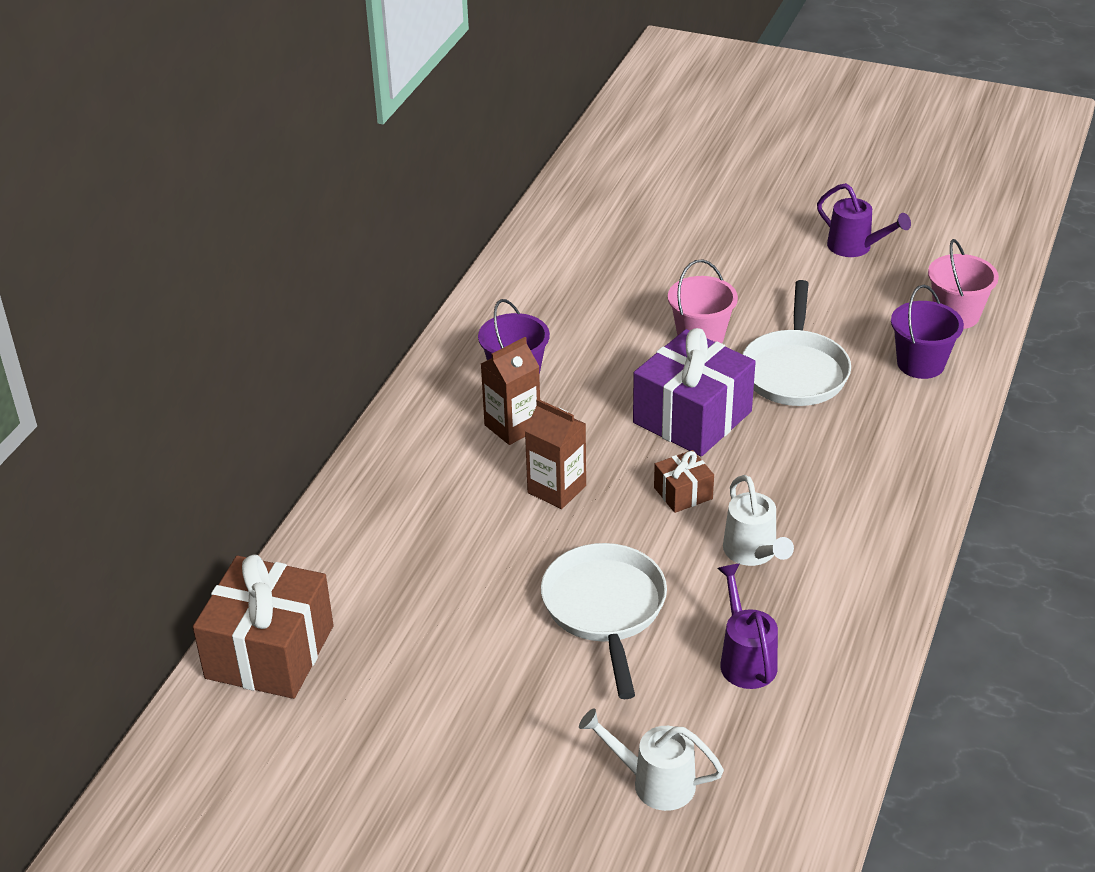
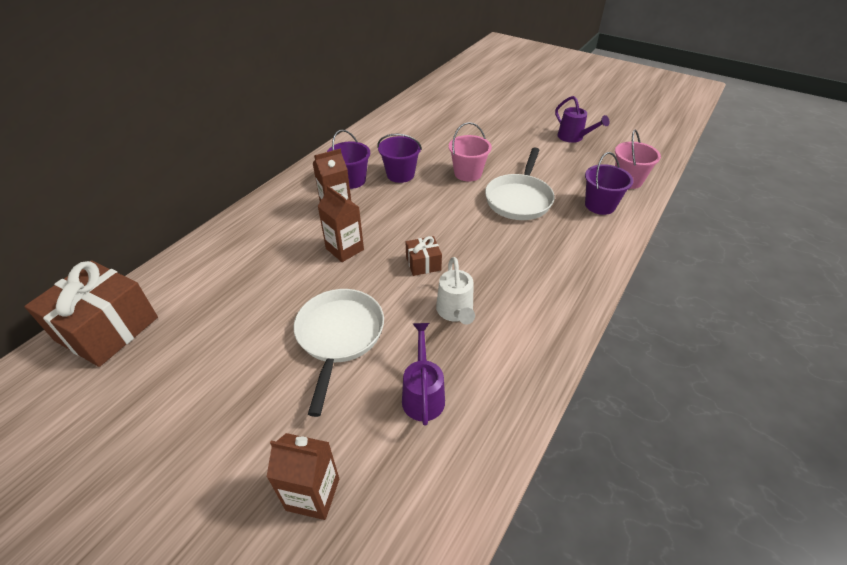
camera: 10 degrees right, 5 degrees up
(591, 355) = (400, 174): none -> purple bucket
(654, 783) = (313, 494): white watering can -> brown carton
(692, 417) = (446, 217): purple gift -> none

